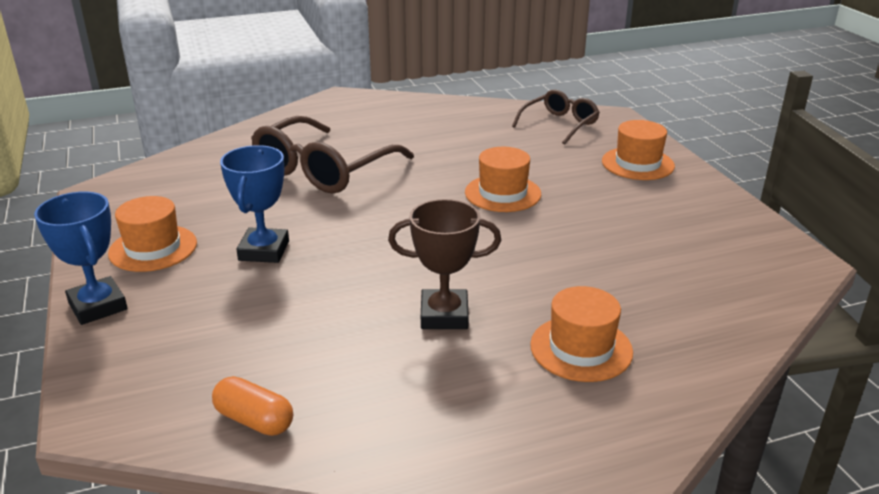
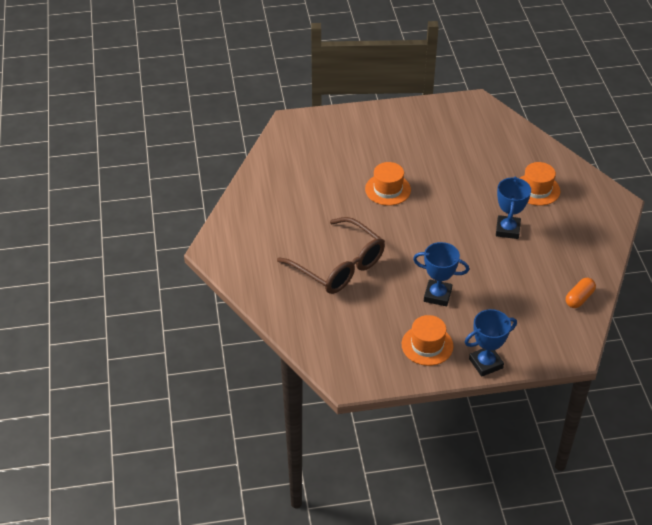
camera: 80 degrees left, 15 degrees up
(444, 315) = (507, 230): brown trophy -> blue trophy
(559, 124) = (296, 147): brown glasses -> none
(637, 164) = (362, 127): orange hat -> none

